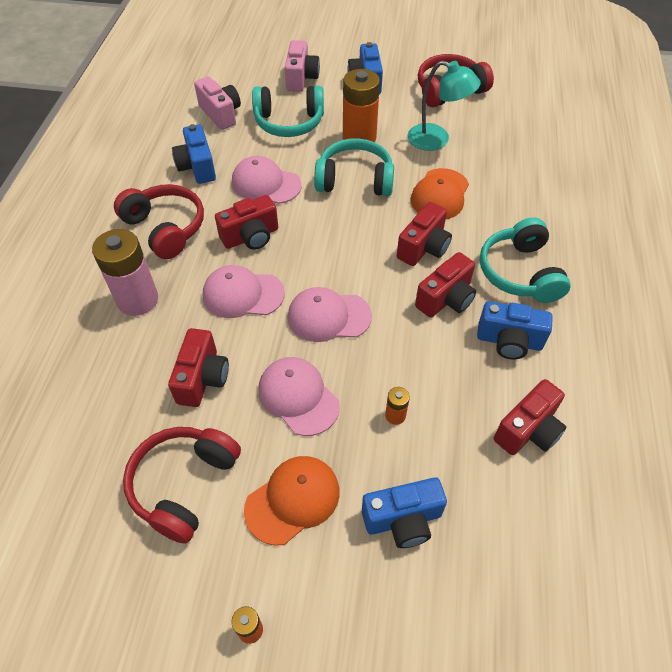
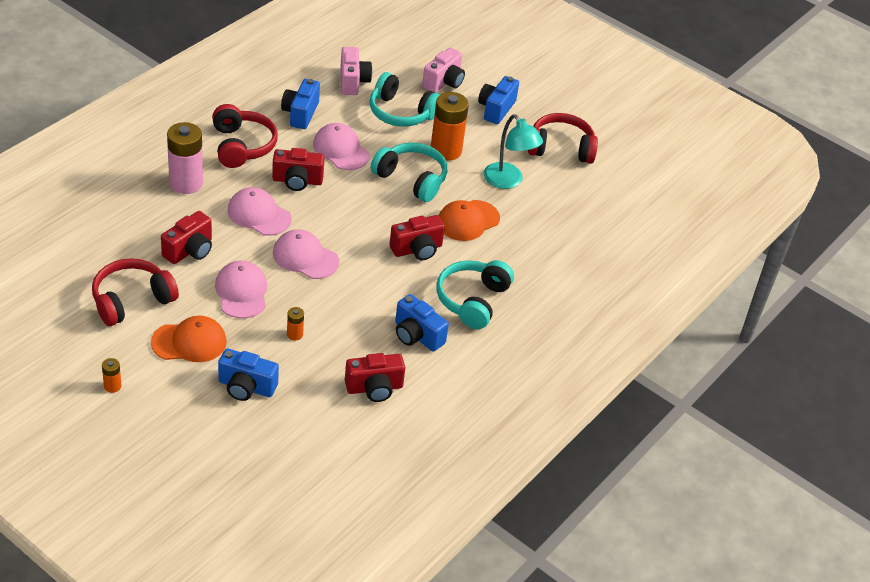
camera: 25 degrees right, 10 degrees down
(446, 299) = (399, 289): red camera -> none

